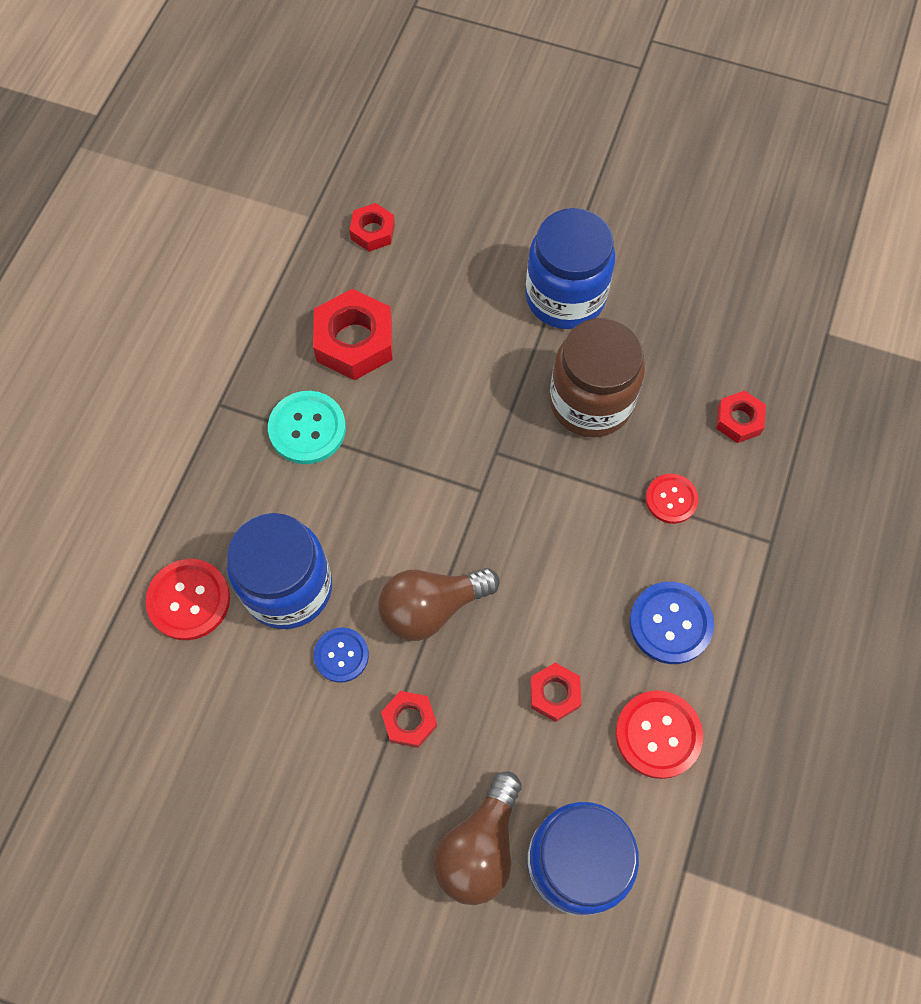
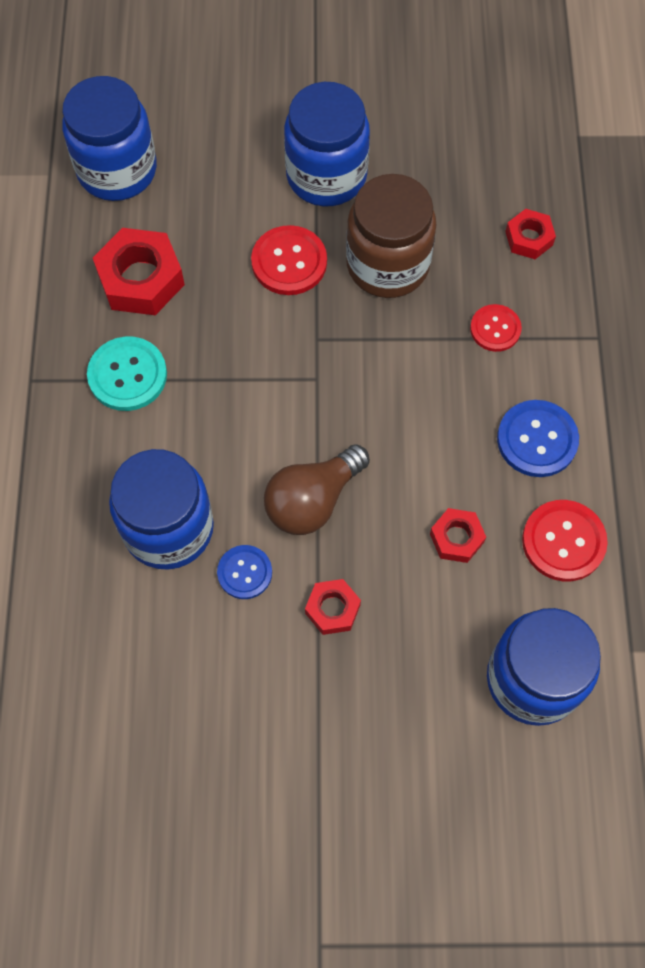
camera: 20 degrees left, 0 degrees up
(189, 600) = (76, 573): red button -> red button (289, 262)
(373, 231) = (117, 170): red nut -> blue jar
(479, 847) = (442, 698): brown light bulb -> none

